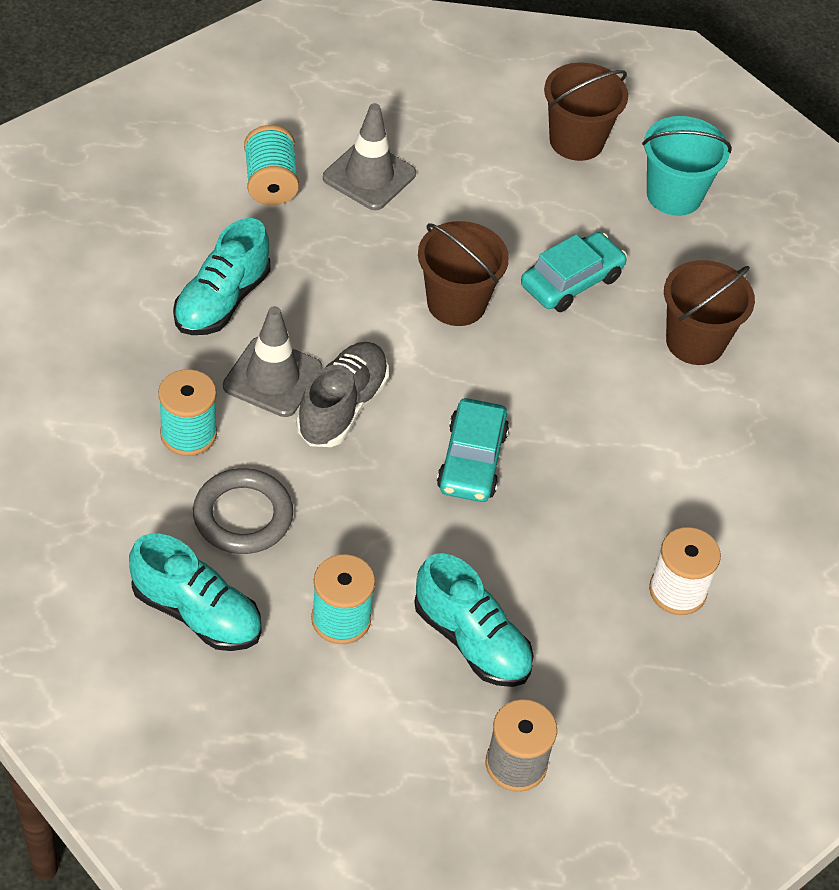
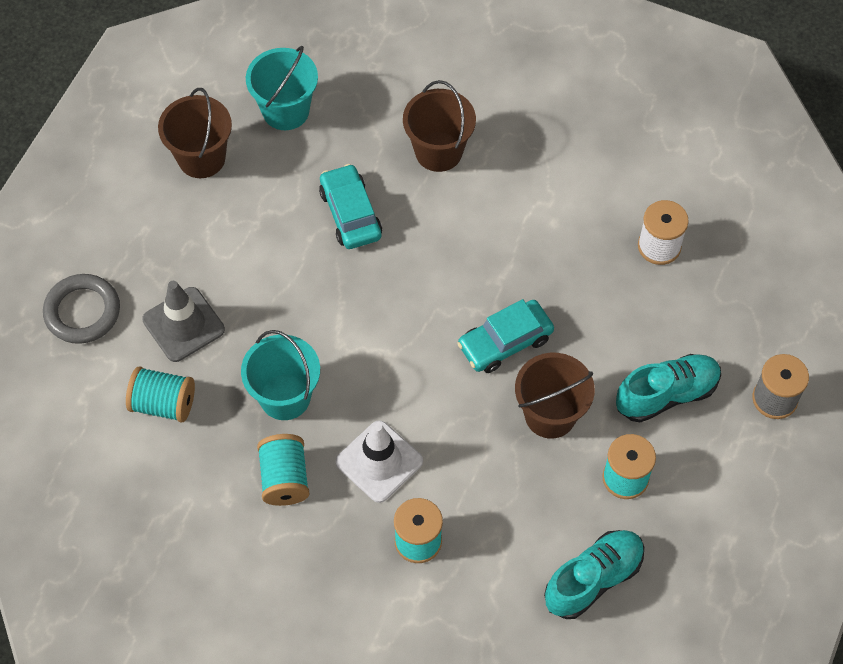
camera: 65 degrees left, 10 degrees up
(222, 301) = (284, 478): turquoise shoe -> turquoise spool
(243, 516) = (511, 521): grey ring -> grey ring (82, 311)
(272, 377) = (379, 461): grey traffic cone -> white traffic cone
(319, 278) = (285, 397): none -> turquoise bucket
(342, 407) = (425, 418): grey shoe -> none
(456, 303) = (346, 303): brown bucket -> brown bucket (550, 415)
(472, 460) = (505, 342): turquoise car -> turquoise car turned 120 degrees clockwise

